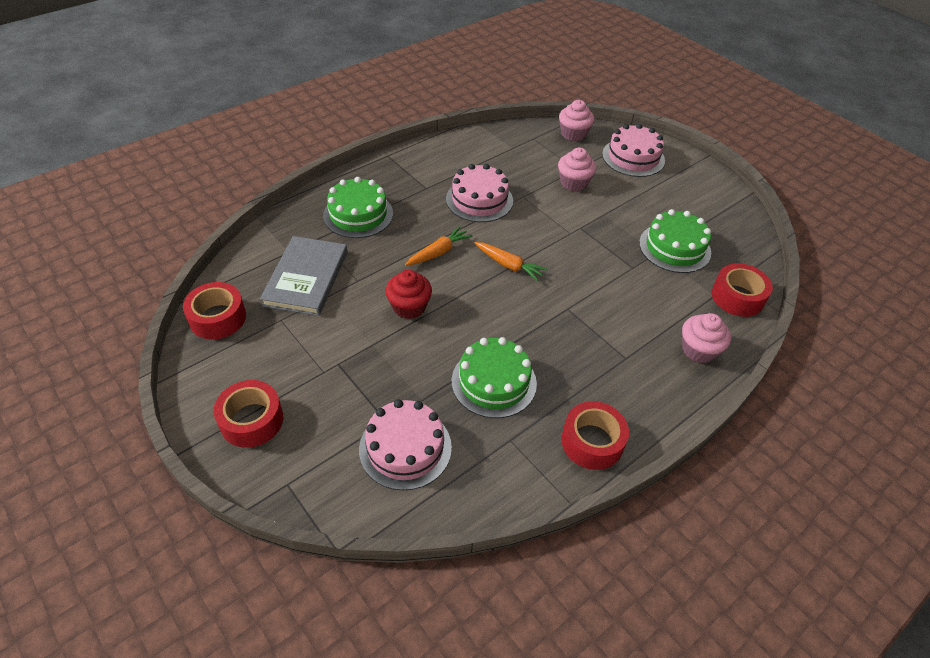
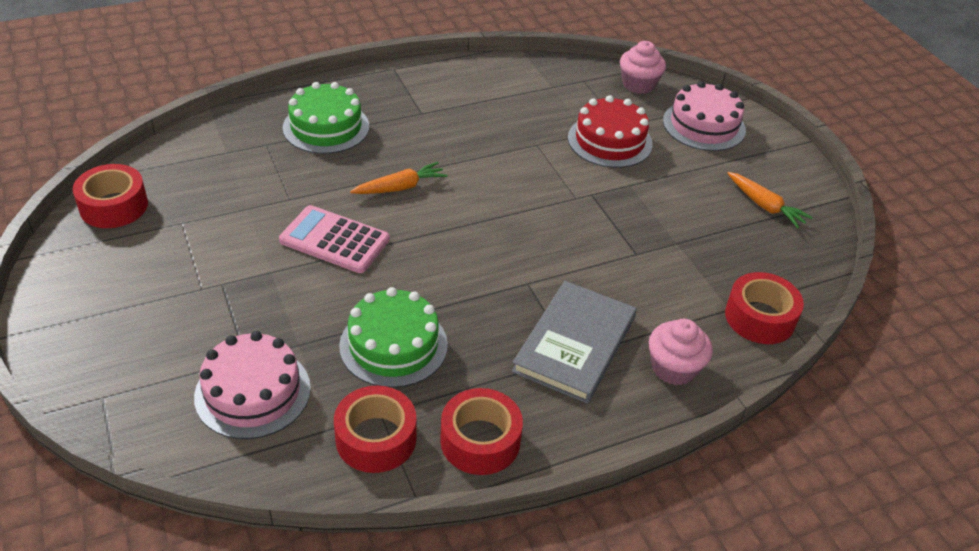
camera: 15 degrees right, 5 degrees down
(252, 420) = (97, 321): red tape -> red tape (376, 438)
(306, 278) = (232, 184): grey book -> grey book (574, 344)
(409, 307) = (335, 240): red cupcake -> pink calculator
(479, 200) = (480, 138): pink cake -> none
(509, 265) = (479, 219): orange carrot -> orange carrot (765, 206)
(574, 183) = (610, 141): pink cupcake -> red cake
(674, 247) = (704, 242): green cake -> none

